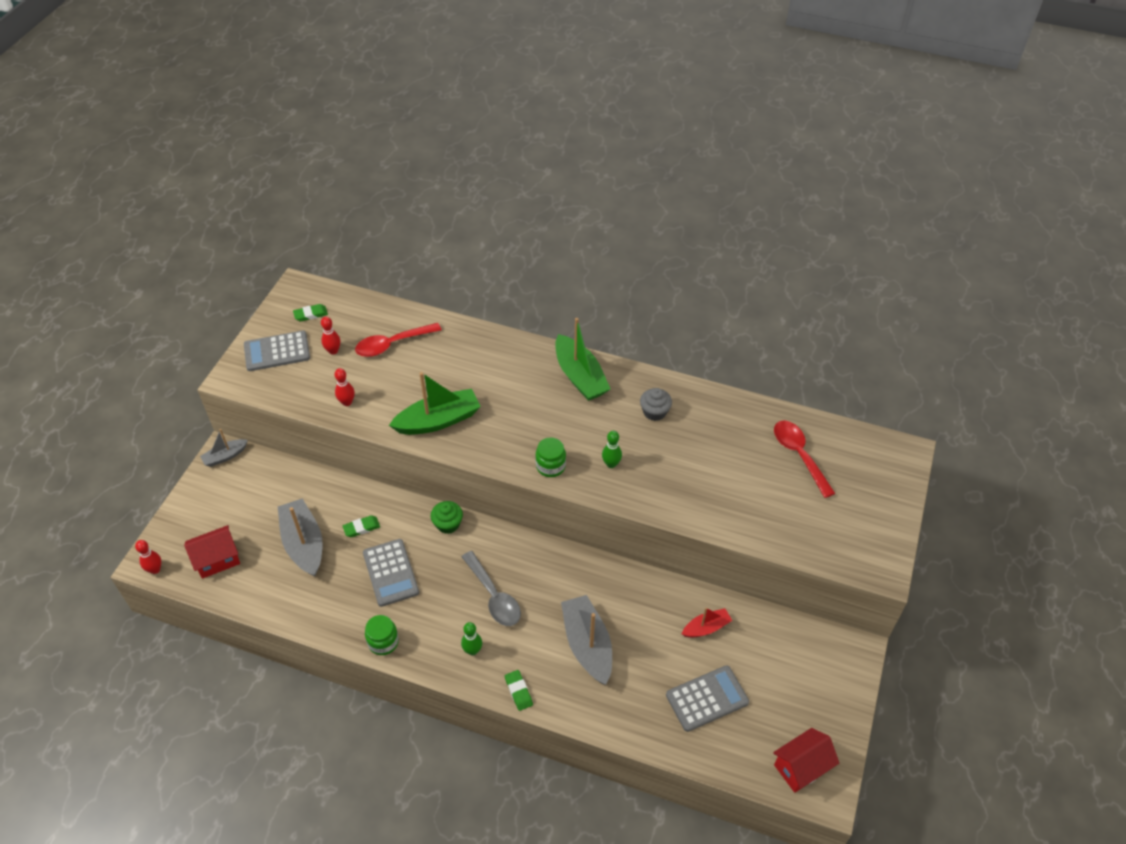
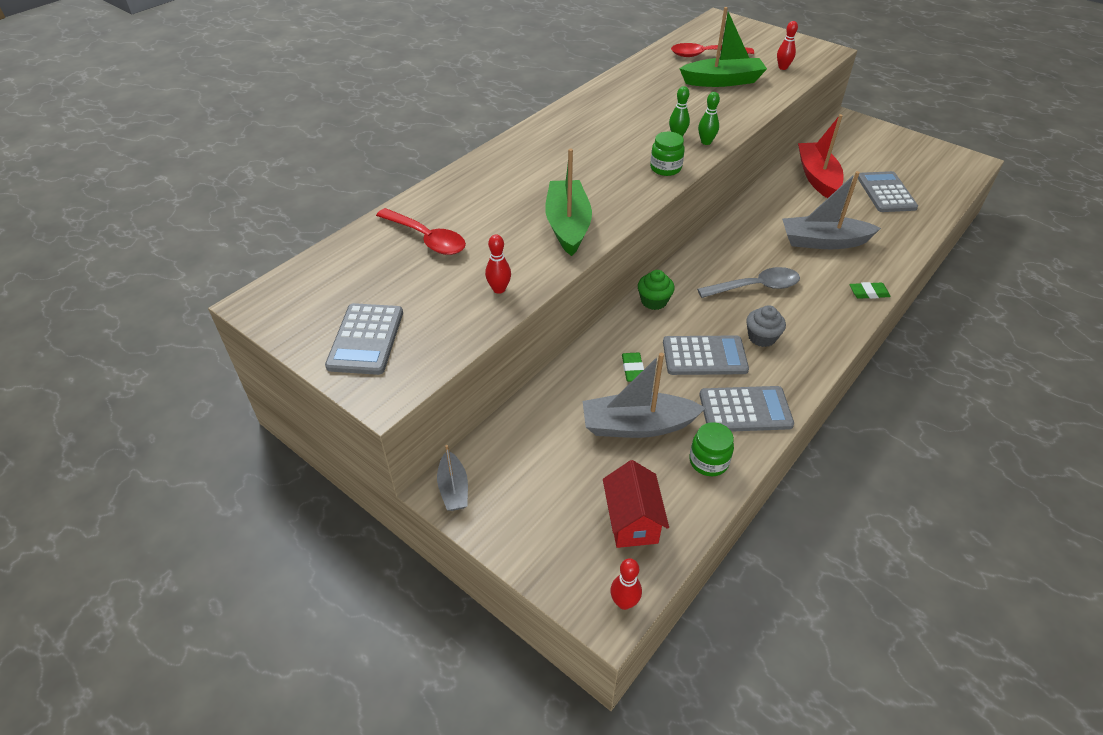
camera: 70 degrees left, 5 degrees down
(311, 314) = (320, 298): green eraser -> none
(333, 351) = (403, 288): red bowling pin -> red bowling pin (783, 67)
(337, 611) = (745, 410): none -> grey calculator
(383, 642) = (795, 378): green jar -> green jar (708, 461)
(392, 344) = (427, 239): red spoon -> red spoon turned 45 degrees counterclockwise
(472, 650) = (817, 314): green bowling pin -> green bowling pin (706, 142)
(580, 376) = (558, 131): green boat -> green boat (722, 81)
(654, 412) = (625, 103): grey cupcake -> grey cupcake (761, 337)
(706, 628) = (817, 177): red boat -> red boat, size x1.81
(801, 767) = (950, 166): red house -> none

